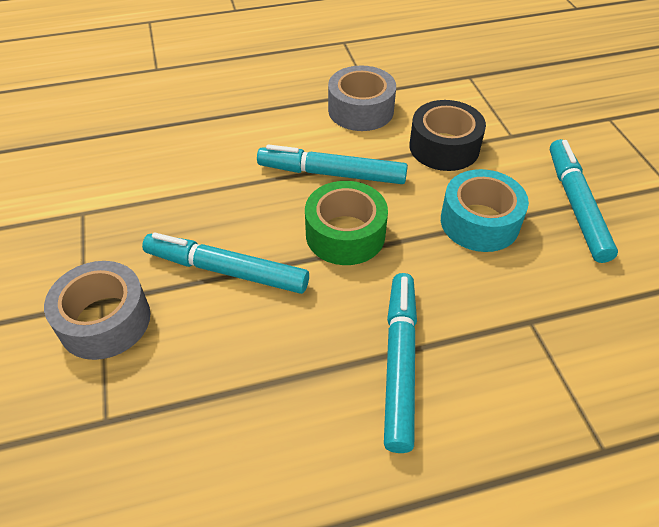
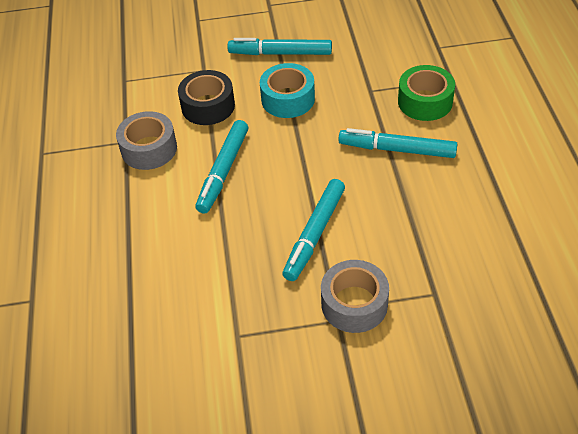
camera: 80 degrees left, 0 degrees up
(345, 234) = (288, 167): green tape -> green tape (425, 101)

